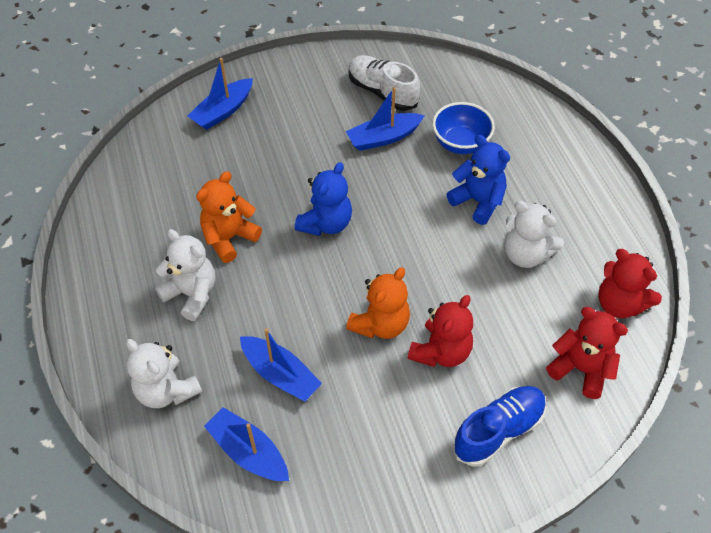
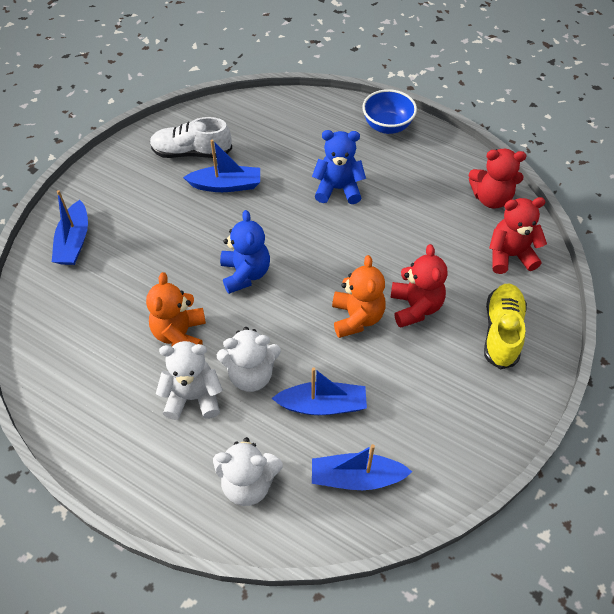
camera: 40 degrees left, 0 degrees up
(383, 138) = (226, 185): blue boat -> blue boat turned 120 degrees counterclockwise
(460, 143) = (286, 156): blue bowl -> blue bowl (387, 126)
(498, 431) = (501, 332): blue shoe -> yellow shoe
(525, 254) = (404, 204): white teddy bear -> white teddy bear (251, 375)

